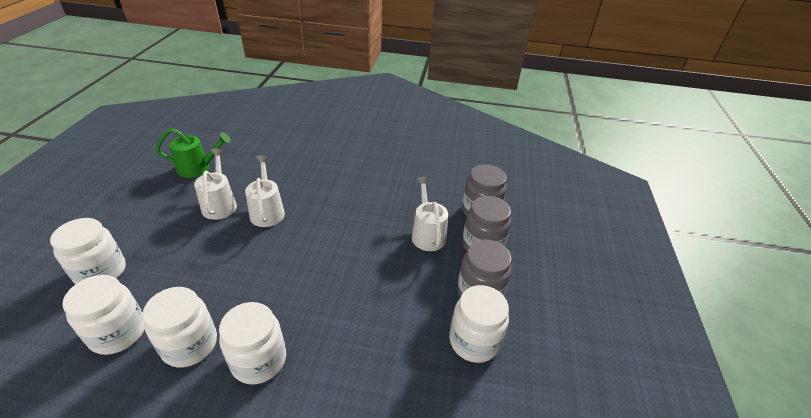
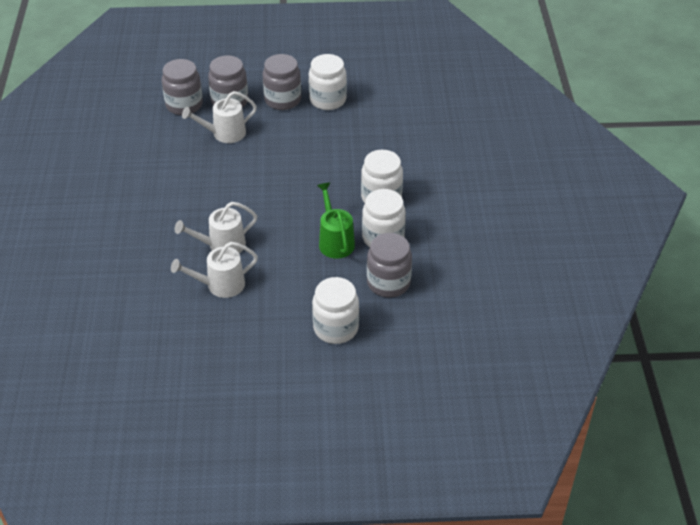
camera: 100 degrees left, 5 degrees up
(118, 333) = (388, 283): white jar -> grey jar
(198, 168) = (160, 331): green watering can -> green watering can (335, 241)

